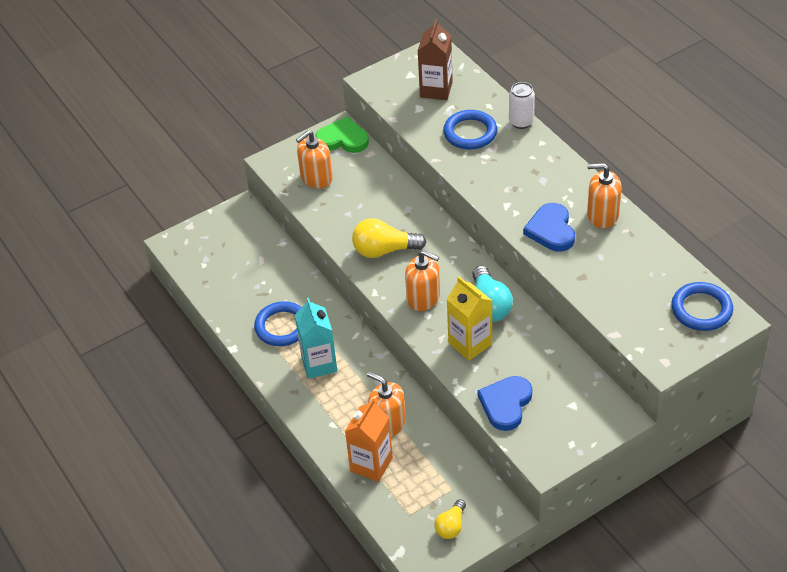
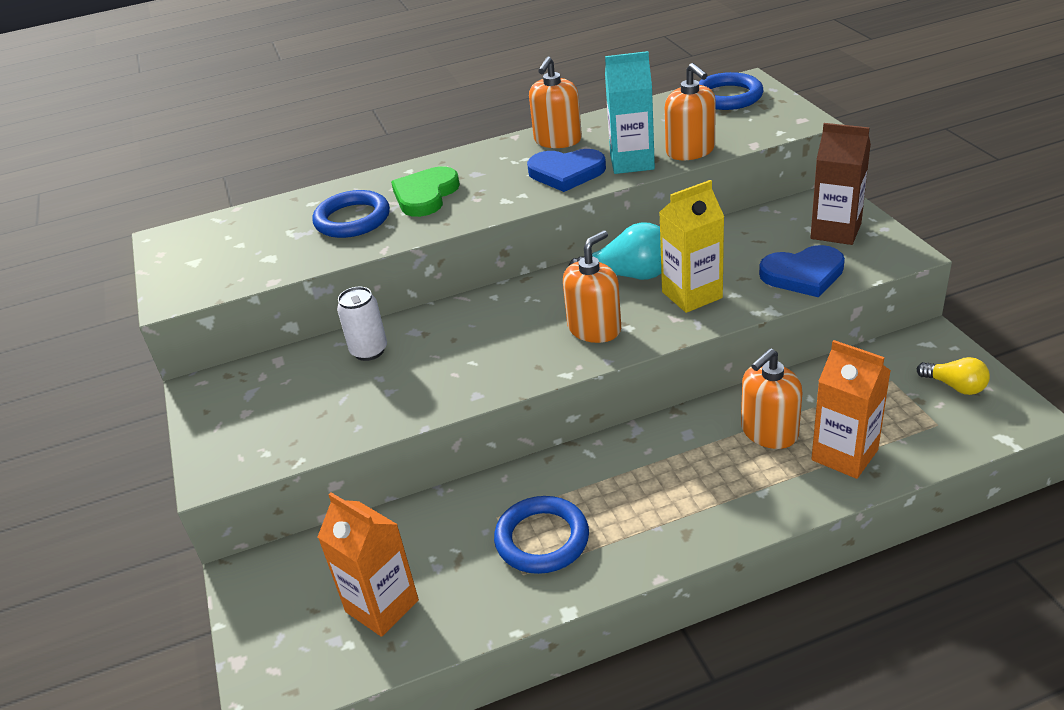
camera: 75 degrees left, 10 degrees down
(228, 270) = (382, 606): none -> orange carton
(316, 178) = (289, 421): orange soap dispenser -> orange soap dispenser (690, 151)
(319, 364) = (636, 498): turquoise carton -> turquoise carton (632, 162)
(343, 139) = (225, 386): green heart -> green heart (425, 195)
(384, 250) = (485, 359): yellow light bulb -> none
(436, 90) = (245, 241): brown carton -> brown carton (835, 231)
(506, 404) = (803, 274): blue heart -> blue heart turned 45 degrees counterclockwise
(521, 122) = (361, 182): white can -> white can (369, 351)

